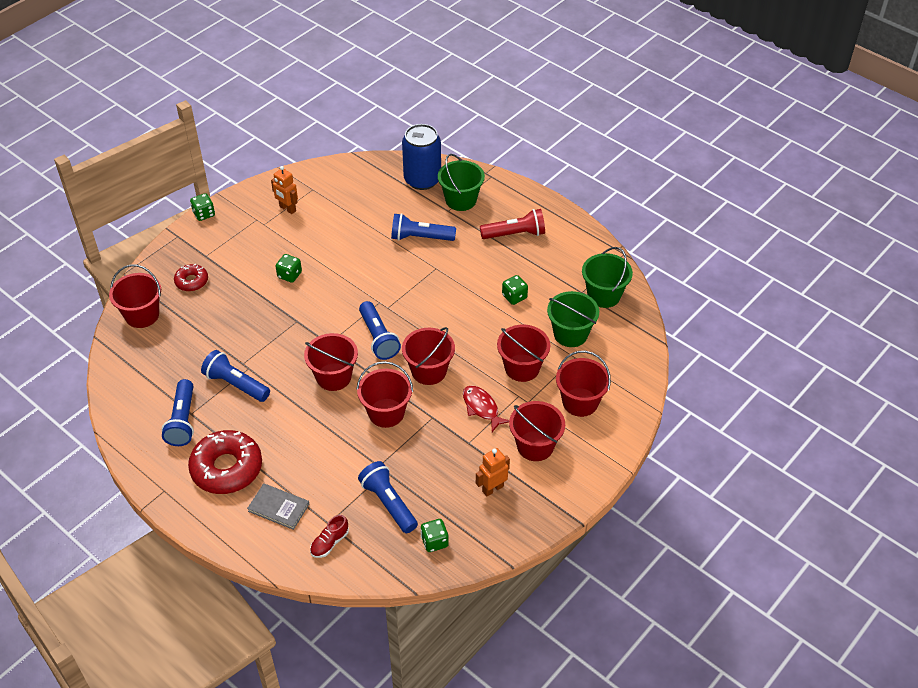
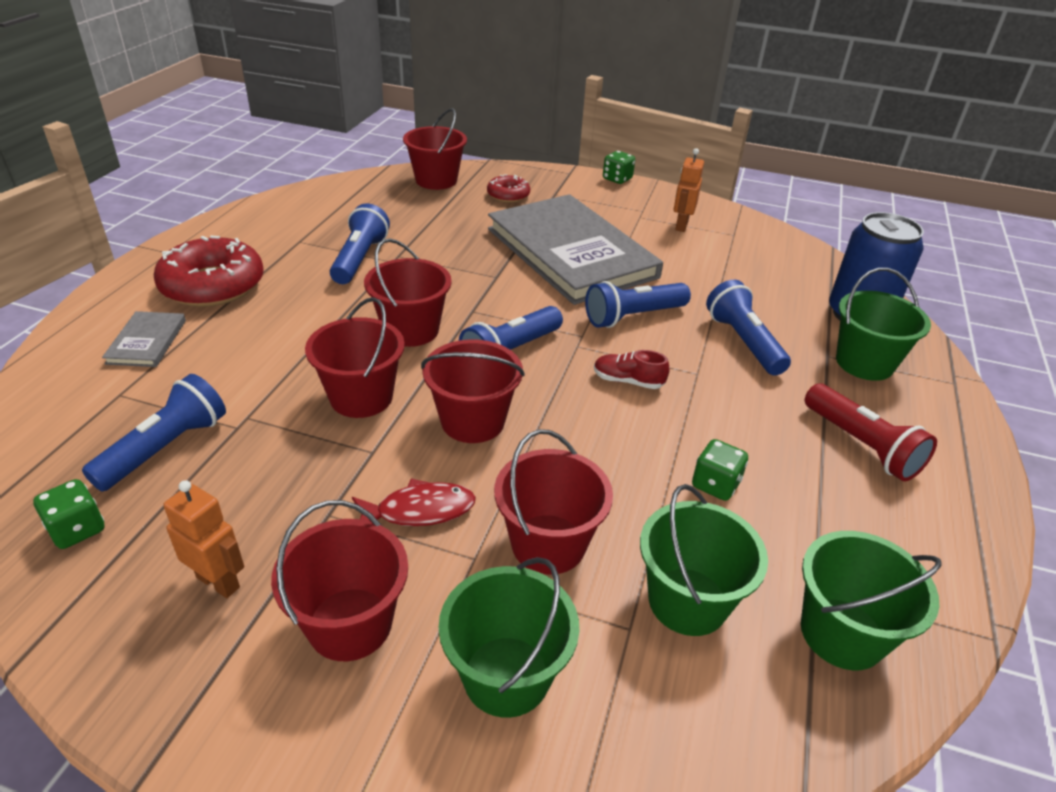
camera: 65 degrees right, 10 degrees down
(183, 421) = (284, 239): blue flashlight -> blue flashlight (633, 317)
(289, 275) = (571, 253): green dice -> grey book
(329, 543) = (77, 405): red shoe -> red shoe (628, 381)
(481, 408) = (419, 510): red fish -> red fish turned 45 degrees clockwise
(580, 402) = (506, 676): red bucket -> green bucket

